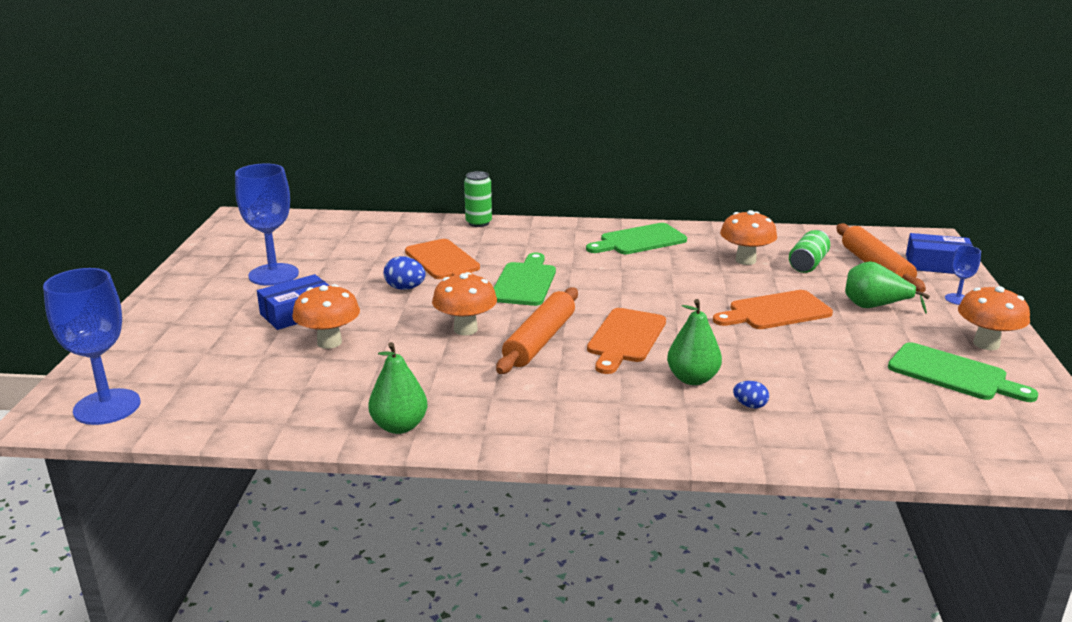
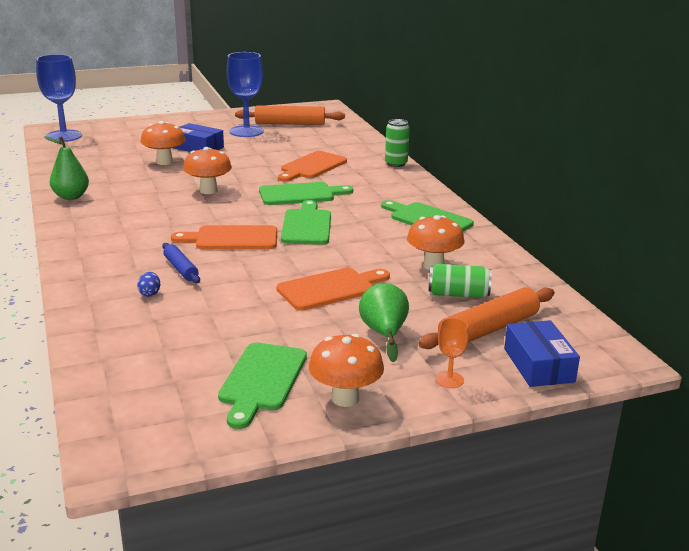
camera: 65 degrees right, 0 degrees up
(405, 288) = (257, 164): blue egg -> none
(540, 340) = (208, 213): orange rolling pin -> orange rolling pin (290, 123)
(616, 295) = (306, 225): none -> green cutting board
(692, 379) = (180, 269): green pear -> blue rolling pin
(775, 311) = (330, 288): orange cutting board -> orange cutting board turned 105 degrees clockwise
(957, 299) = (449, 380): blue goblet -> orange goblet

